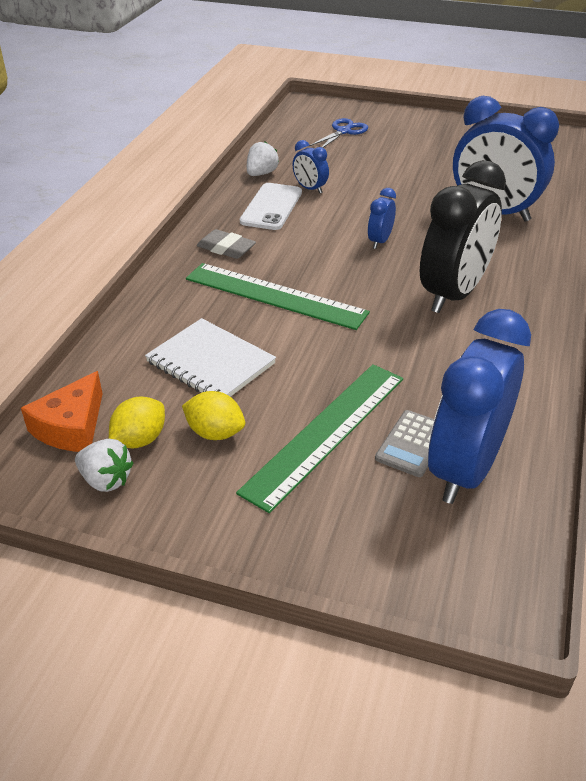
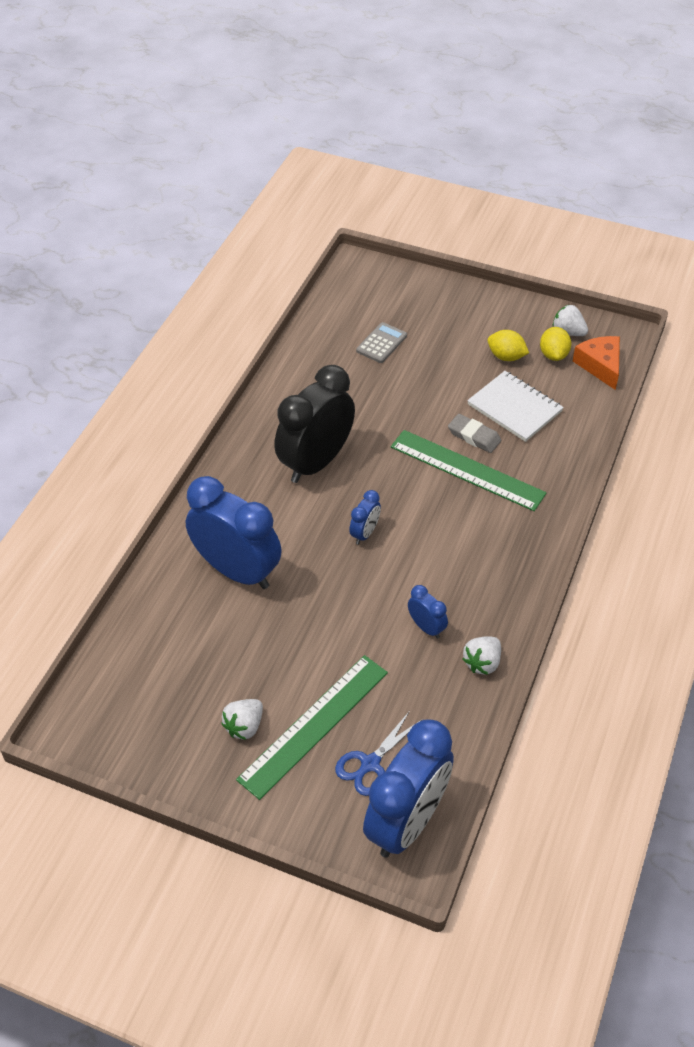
camera: 175 degrees left, 10 degrees up
(71, 427) = (600, 365): orange cheese -> orange cheese turned 45 degrees counterclockwise
(140, 440) = (553, 355): yellow lemon -> yellow lemon turned 45 degrees counterclockwise
(226, 248) = (513, 532): grey eraser -> grey eraser (474, 436)
(271, 207) = (470, 595): white phone -> none
(325, 432) = (435, 353): green ruler -> green ruler (314, 725)
(441, 141) = (244, 726): none -> white strawberry
(465, 469) = (354, 327): blue clock -> blue clock (407, 822)

